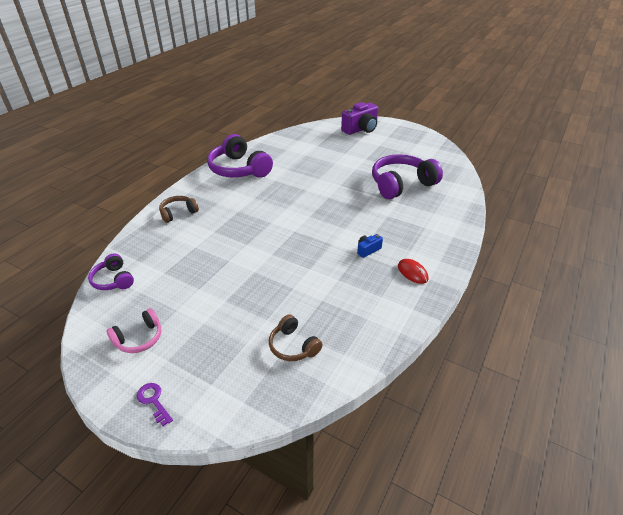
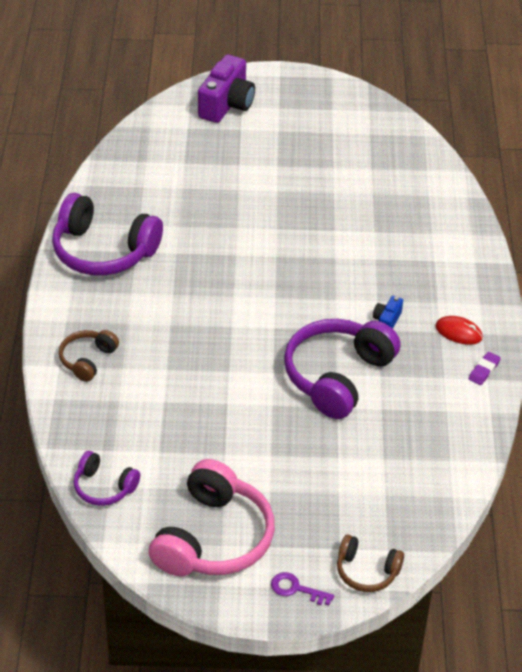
camera: 30 degrees left, 5 degrees up
(139, 338) = (214, 538): pink headphones -> pink headphones, size x1.92
(293, 346) = (391, 474): brown headphones -> brown headphones (366, 571)
(401, 184) = (359, 198): purple headphones -> purple headphones (337, 376)
(414, 302) = (484, 370): none -> purple eraser

